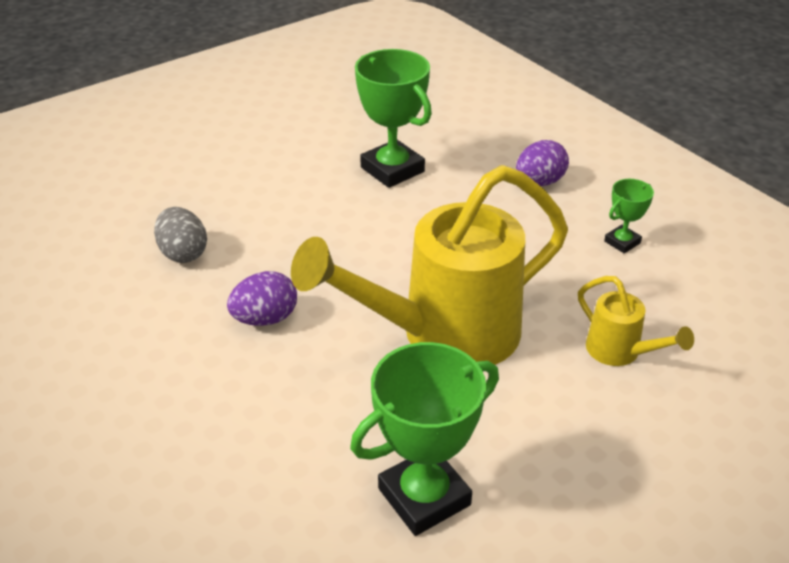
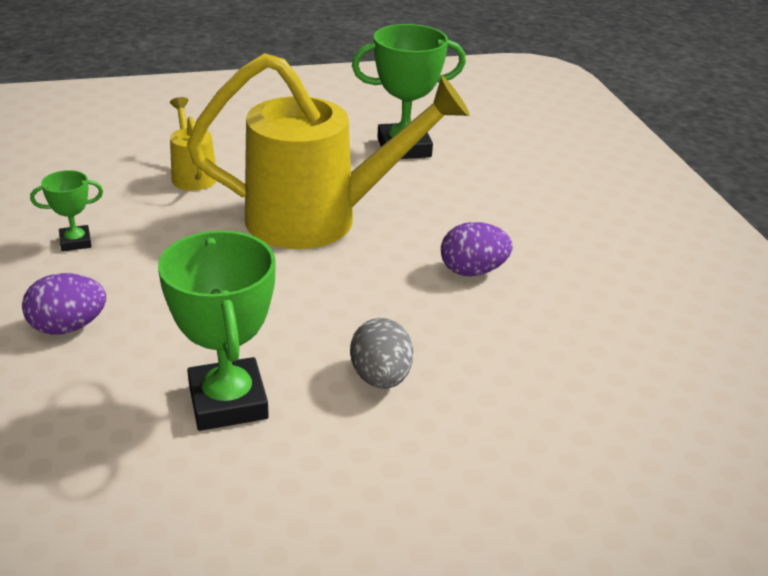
camera: 160 degrees left, 5 degrees down
(183, 253) = (546, 360): grey egg -> grey egg (380, 378)

